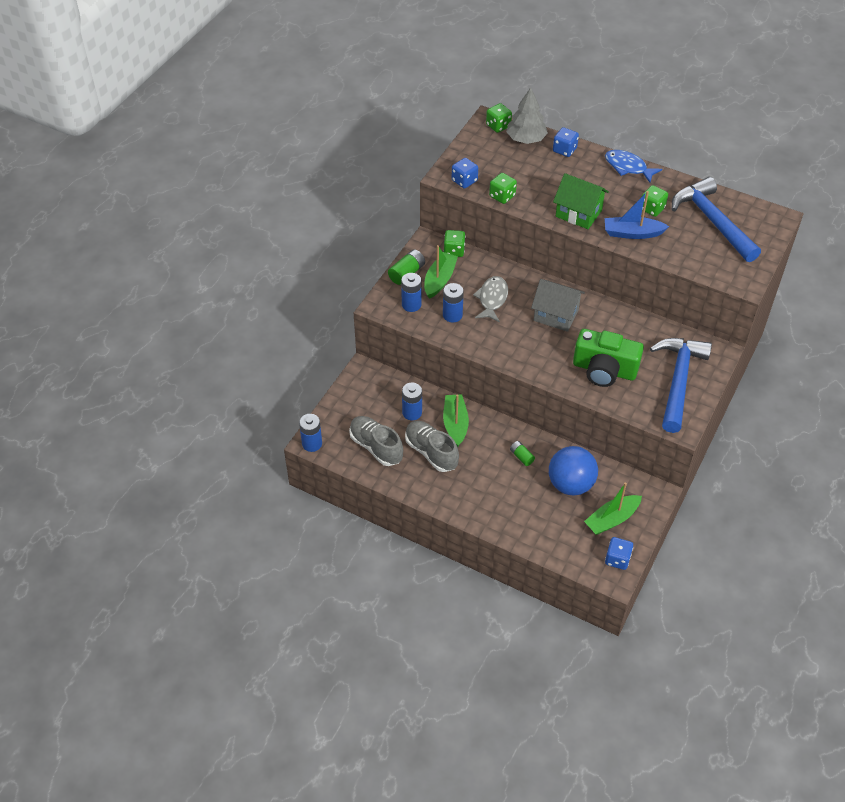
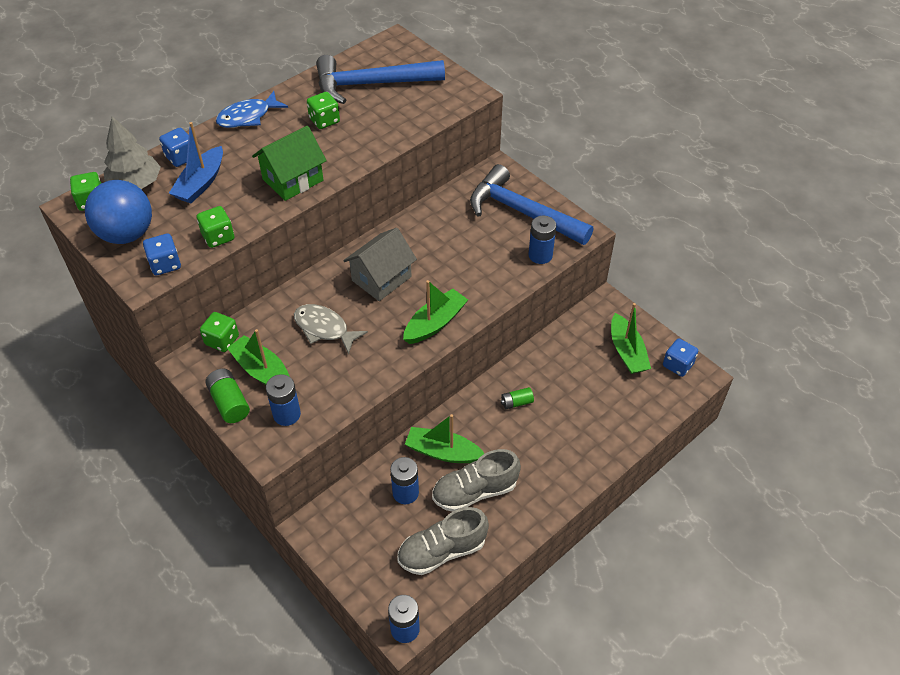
camera: 70 degrees left, 0 degrees up
(452, 315) = (328, 376): blue battery -> blue battery (540, 255)
(530, 359) = (435, 323): none -> green boat
(570, 484) = (570, 371): blue ball -> blue ball (127, 234)
(604, 370) = (481, 265): green camera -> none
(632, 233) = (351, 148): blue boat -> blue boat (201, 183)

